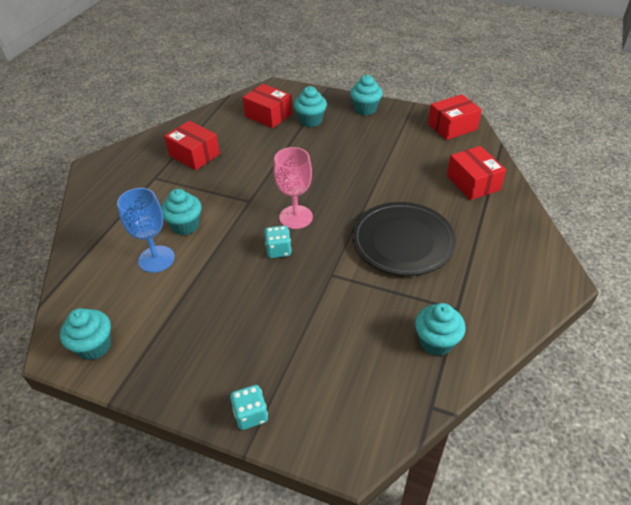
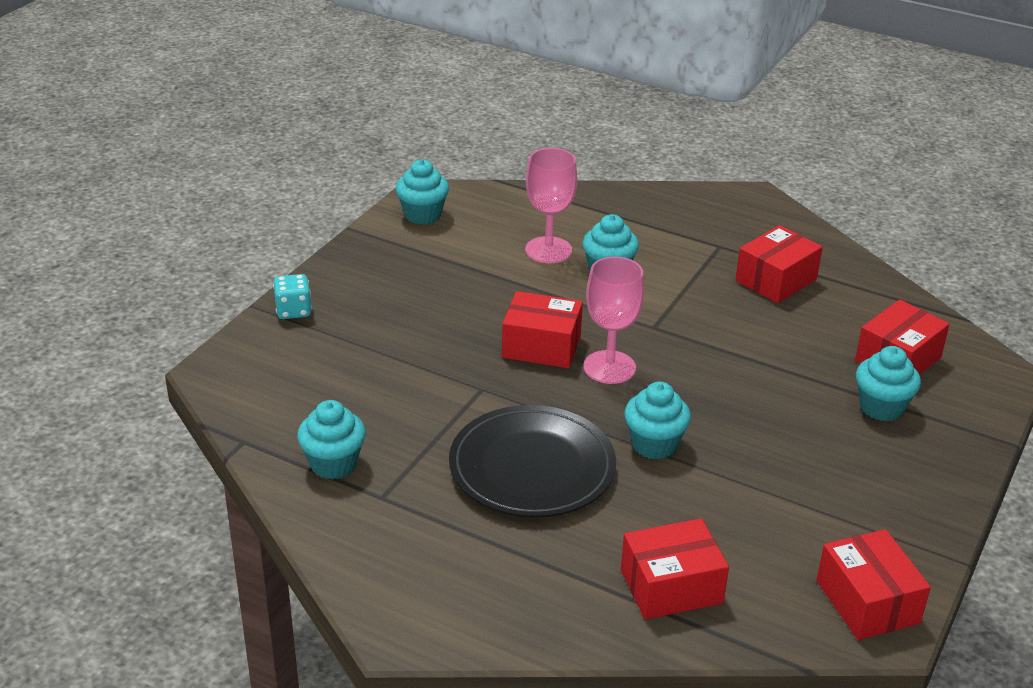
camera: 95 degrees right, 10 degrees down
(156, 259) = (548, 250): blue goblet -> pink goblet
(278, 250) = (541, 346): turquoise dice -> red box
(365, 109) = (929, 484): turquoise cupcake -> turquoise cupcake (654, 444)

